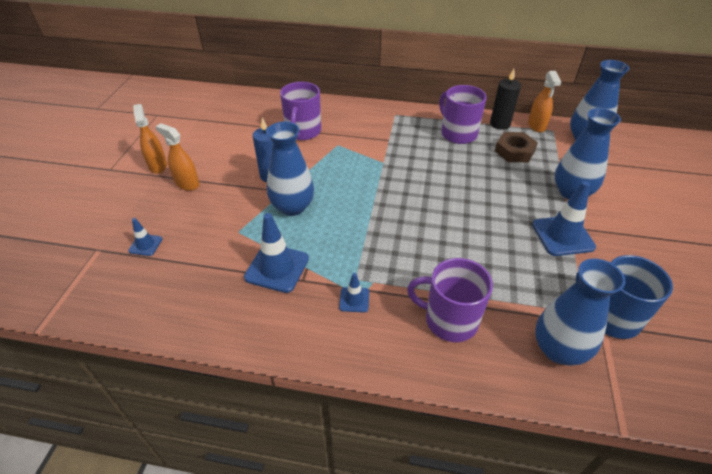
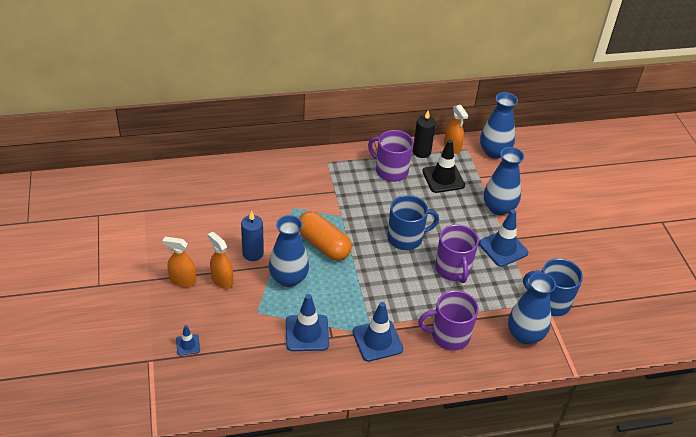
camera: 25 degrees left, 0 degrees up
(158, 165) = (142, 270): orange spray bottle -> orange spray bottle (222, 280)
(303, 132) = (254, 201): purple mug -> purple mug (453, 269)
(349, 184) = (323, 245): none -> orange capsule
(354, 300) = (377, 340): blue traffic cone -> blue traffic cone, size x1.91
(445, 198) = (406, 238): none -> blue mug
(514, 151) = (443, 178): brown nut -> black traffic cone

